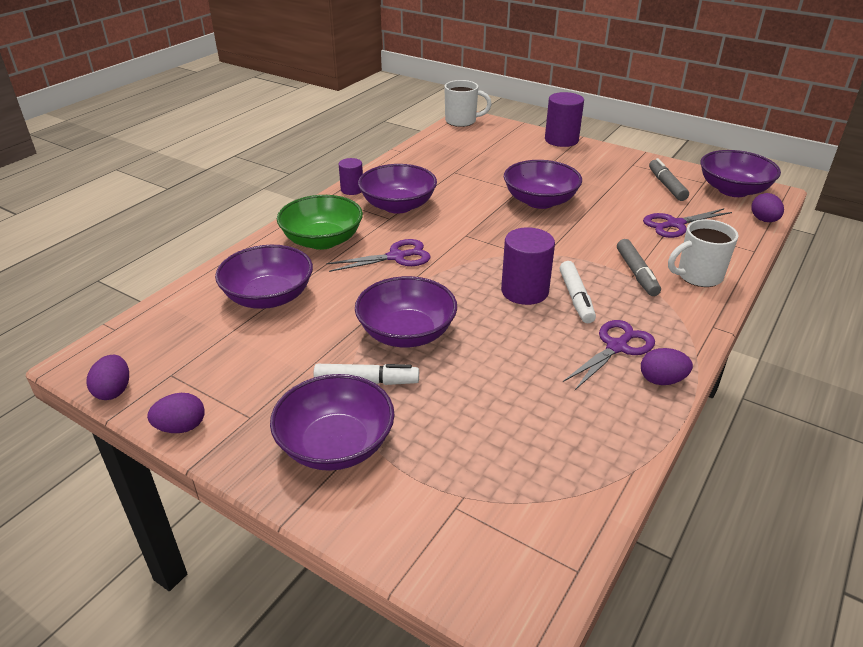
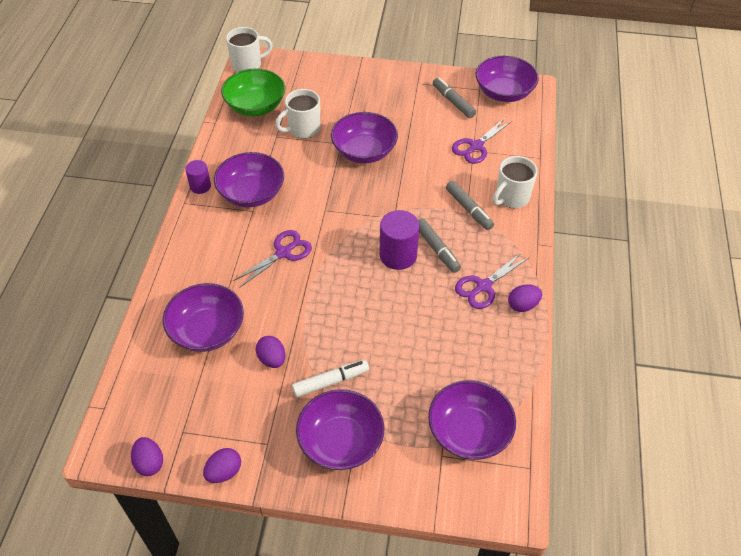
camera: 25 degrees left, 15 degrees up
(322, 240) = (212, 255): green bowl -> green bowl (255, 106)
(406, 333) = (334, 327): purple bowl -> purple bowl (469, 432)
(485, 172) = (303, 129): none -> white mug
(561, 140) = (347, 67): purple cylinder -> none
(576, 298) = (437, 249): white marker -> grey marker
(617, 347) = (483, 286): purple scissors -> purple scissors turned 150 degrees counterclockwise
(764, 220) = (536, 121): purple egg -> purple egg (272, 359)

